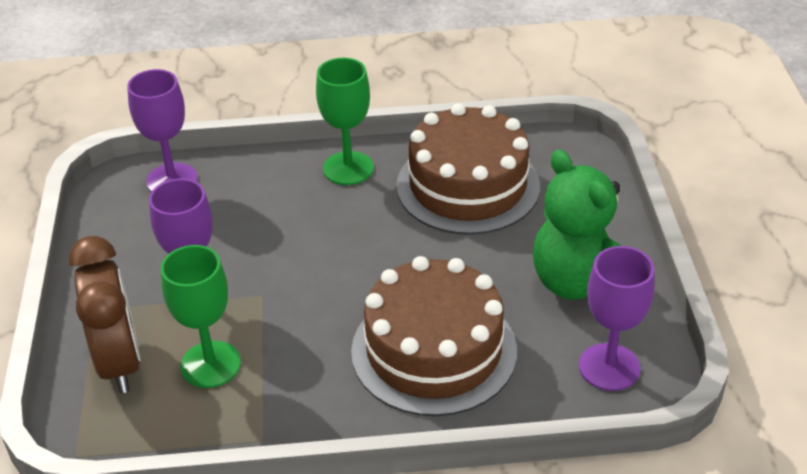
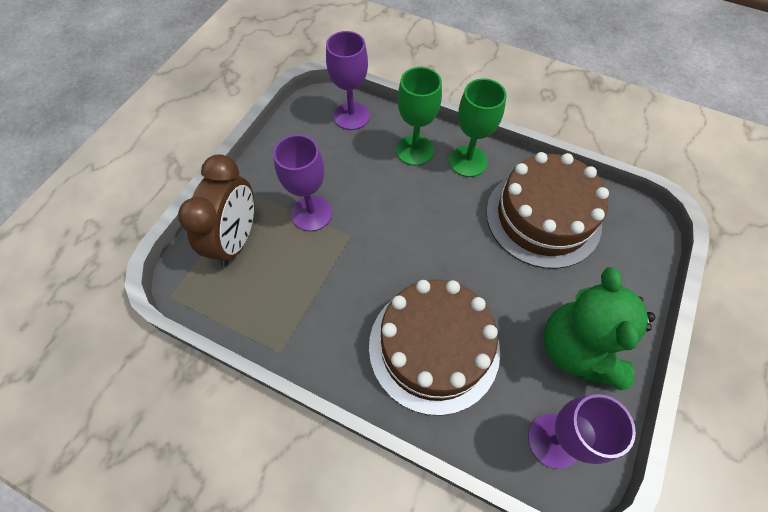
camera: 30 degrees right, 20 degrees up
(210, 364) = (286, 273): green goblet -> green goblet (414, 150)

